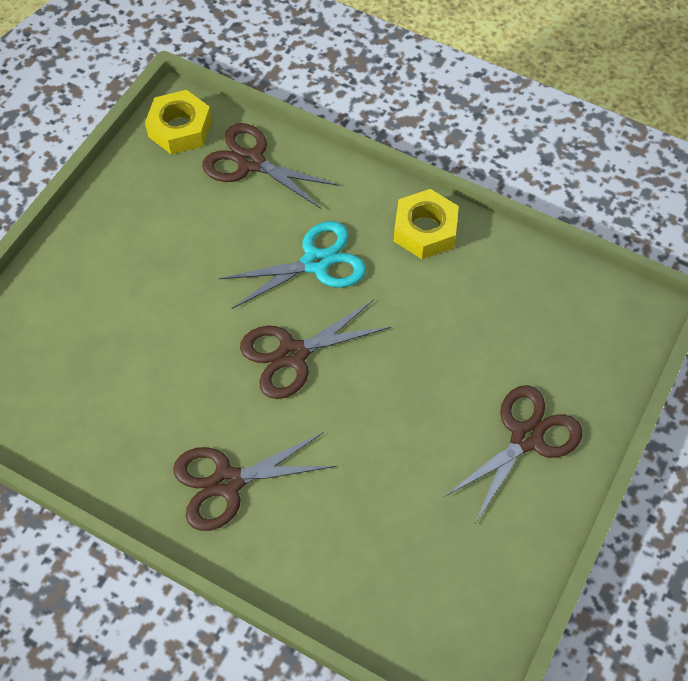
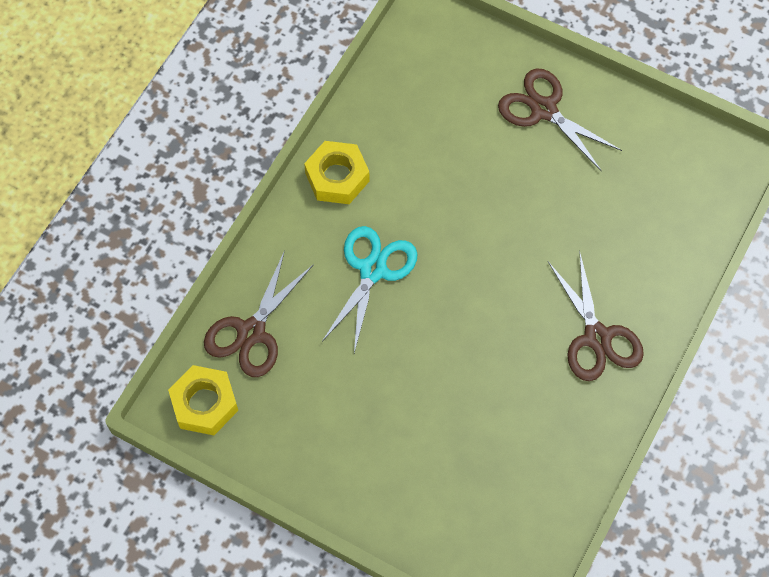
camera: 90 degrees left, 5 degrees up
(292, 354) = (471, 288): brown scissors -> none
(316, 263) = (373, 270): turquoise scissors -> turquoise scissors turned 45 degrees clockwise

